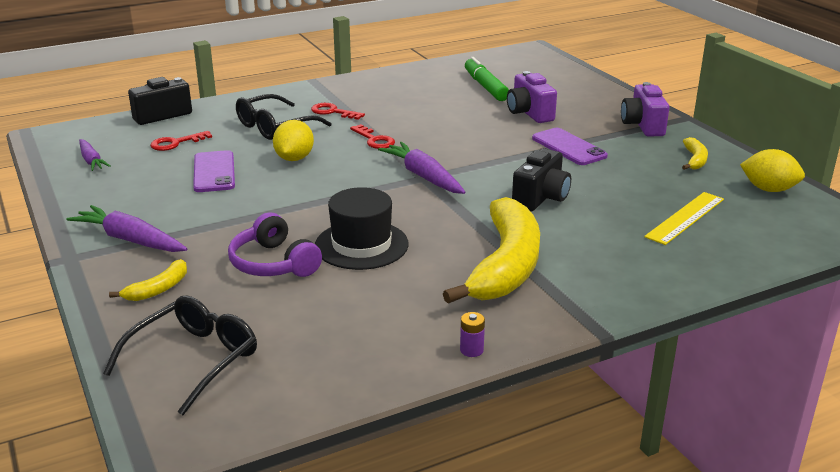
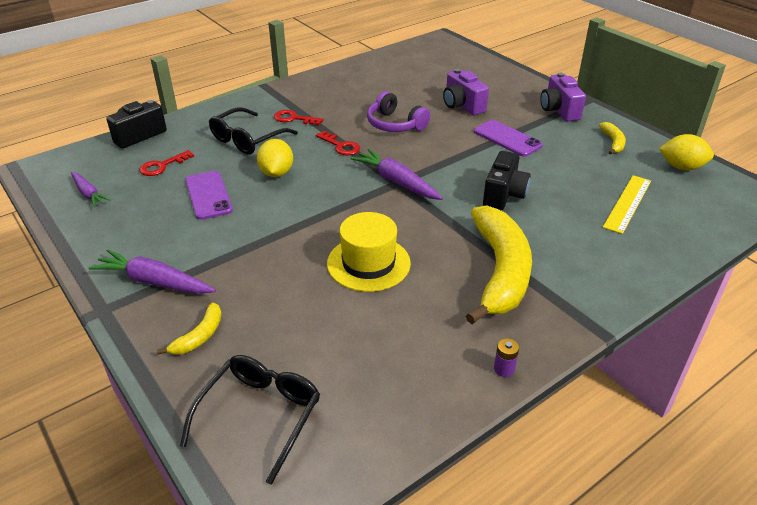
camera: 10 degrees left, 10 degrees up
(273, 263) = (296, 293): purple headphones -> purple headphones (395, 124)
(361, 245) = (368, 263): black hat -> yellow hat
(485, 86) = (415, 80): green marker -> none

